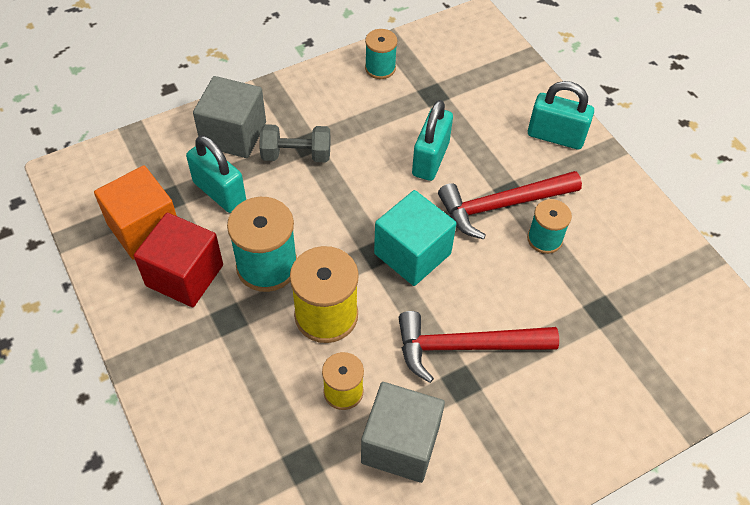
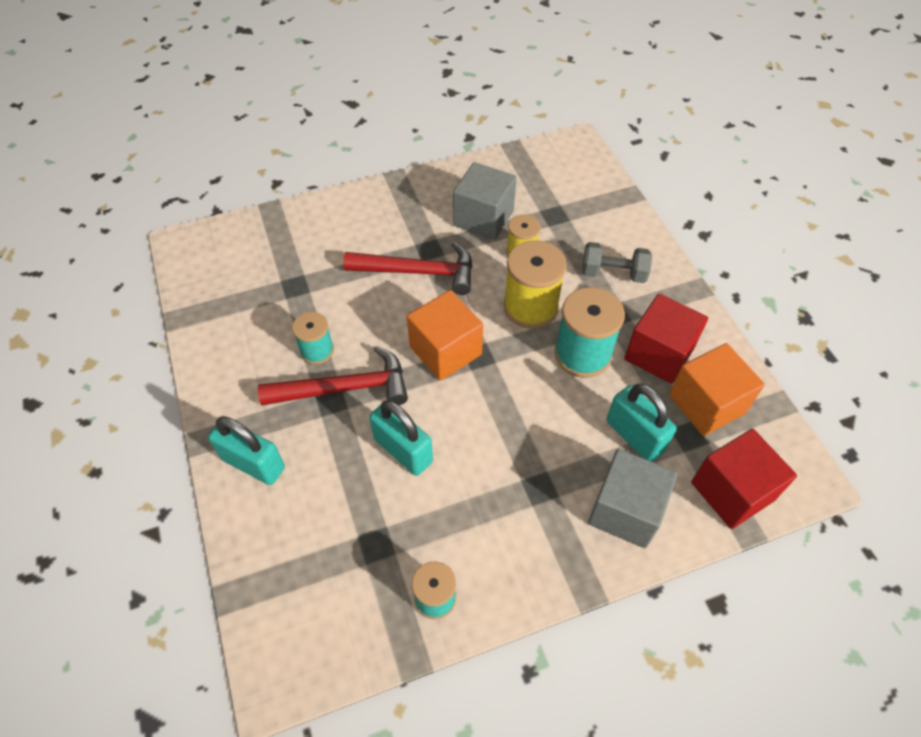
camera: 170 degrees left, 0 degrees up
(138, 157) = (732, 491): none -> red cube
(296, 155) = (552, 473): grey dumbbell -> grey dumbbell (613, 273)
(412, 253) = (445, 350): turquoise cube -> orange cube
(430, 159) = (403, 450): turquoise padlock -> turquoise padlock turned 75 degrees counterclockwise

